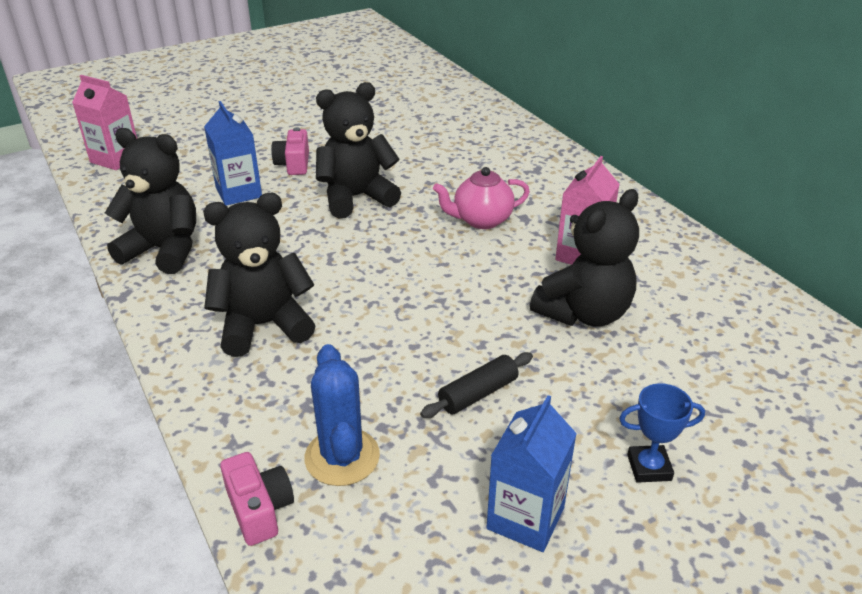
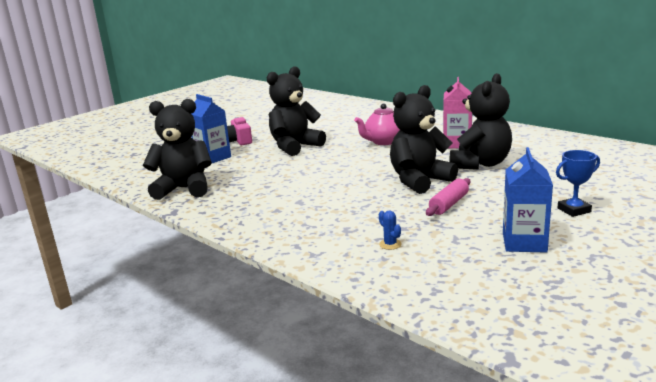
camera: 15 degrees left, 15 degrees down
(115, 159) = (109, 159): pink carton -> none
(259, 509) = (358, 275): pink camera -> none
(263, 325) = (285, 205): black teddy bear -> black teddy bear (419, 181)
(342, 457) = (390, 244): blue cactus -> blue cactus, size x0.44
(478, 394) = (449, 204): black rolling pin -> pink rolling pin

